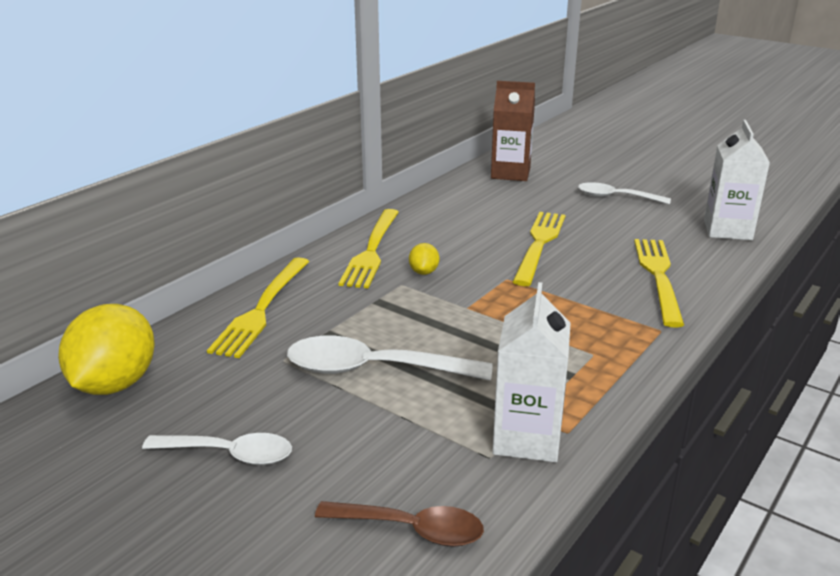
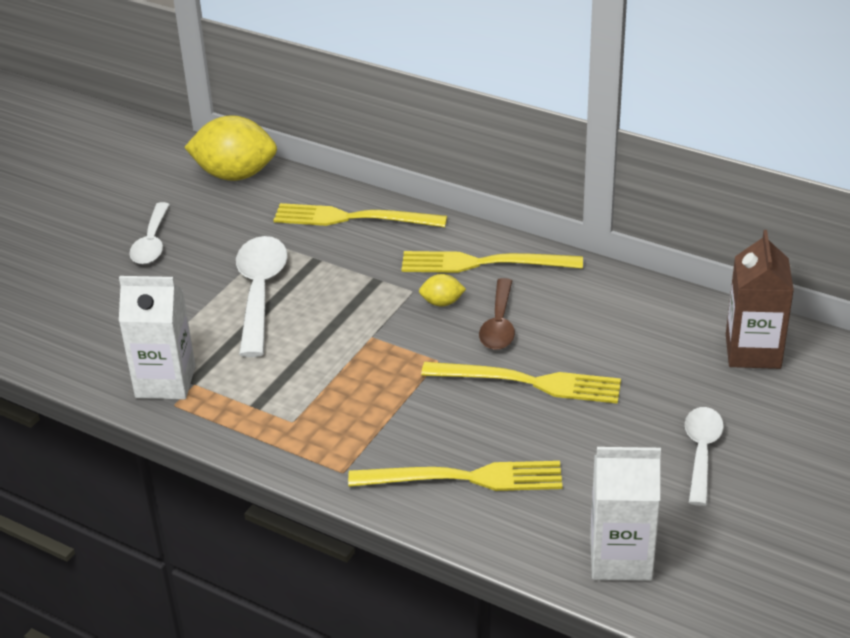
camera: 85 degrees right, 10 degrees up
(411, 529) = (70, 332): brown spoon -> brown spoon (499, 324)

